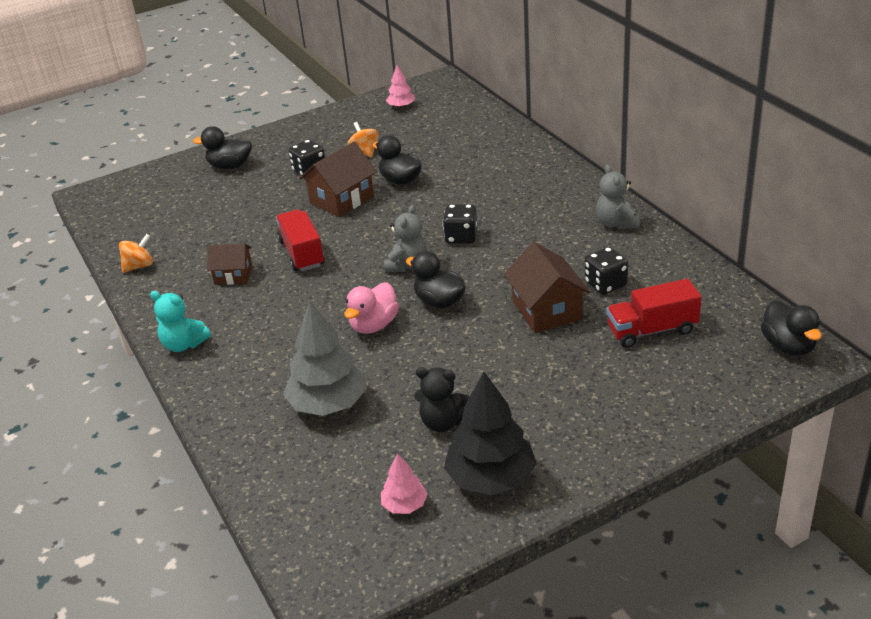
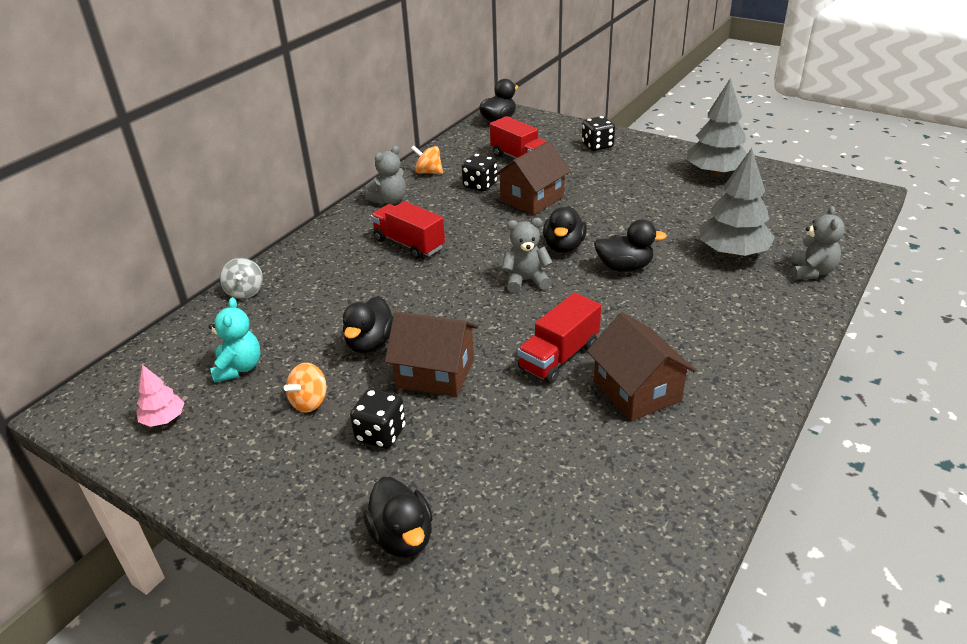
camera: 120 degrees left, 0 degrees up
(139, 266) = (696, 491): orange spinning top -> orange spinning top (428, 172)
(184, 344) = (766, 367): turquoise teddy bear -> turquoise teddy bear (239, 368)
(233, 275) = (637, 391): brown house -> brown house, size x1.57
(250, 441) = (811, 271): none -> grey teddy bear
(374, 325) = (624, 267): pink duck -> black duck
(405, 505) = (773, 192): pink tree -> none
(442, 422) = (691, 202): black teddy bear -> none
(461, 237) = (459, 267): black dice -> black dice (597, 146)
(490, 478) = (715, 173): black tree -> grey tree
(517, 139) = (245, 292): none -> grey spinning top
(522, 219) = (409, 244): none -> red truck

